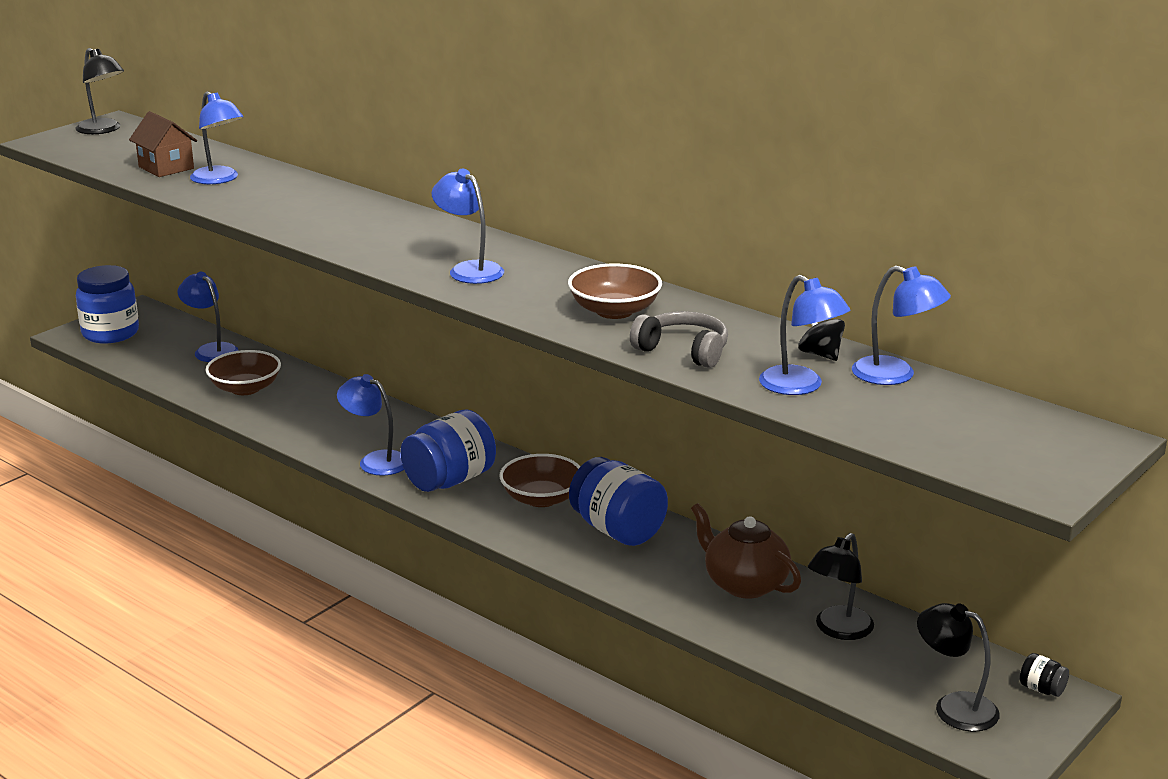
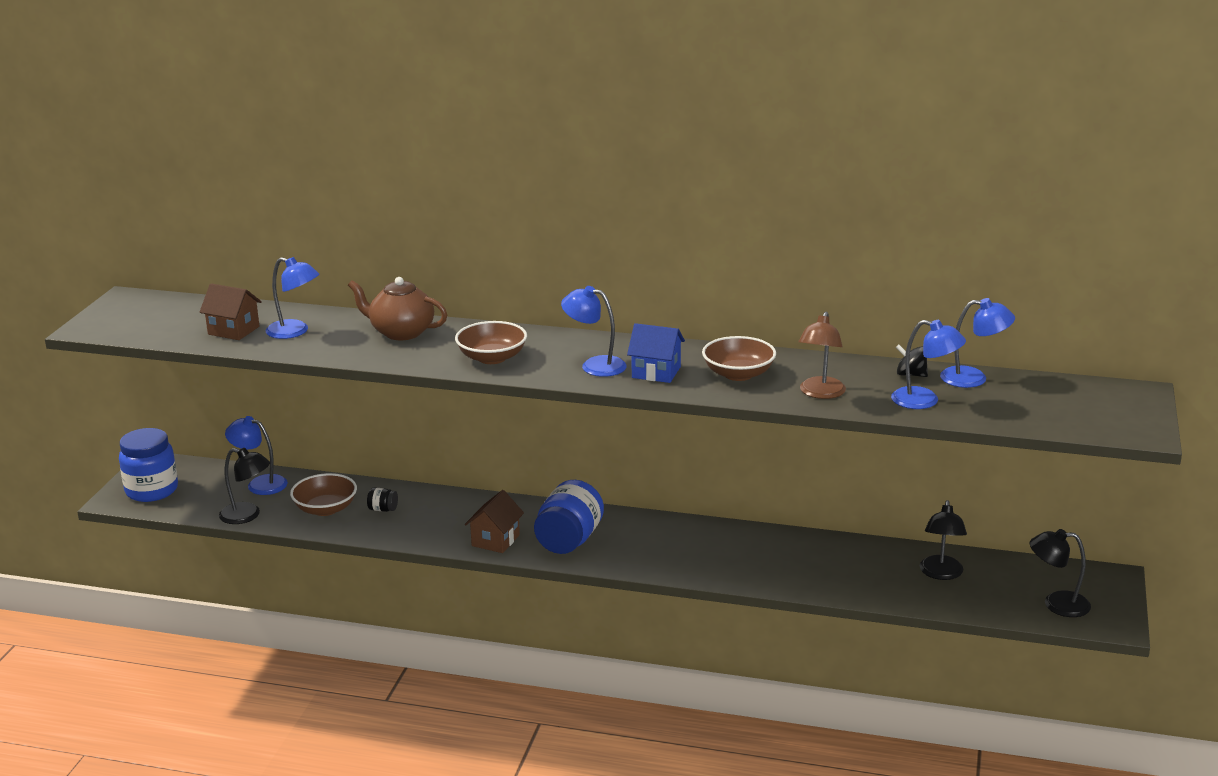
camera: 25 degrees left, 0 degrees up
(103, 130) = (127, 307): black lamp -> black lamp (247, 515)
(375, 461) = (495, 540): blue lamp -> brown house
(525, 290) = (656, 372): none -> blue house
(541, 498) = (651, 536): brown bowl -> brown bowl (492, 358)
(618, 530) = (729, 545): blue jar -> none
(683, 351) = (820, 393): grey headphones -> brown lamp
(744, 584) = (852, 559): brown teapot -> brown teapot (401, 332)
(1041, 689) = (1096, 576): black jar -> black jar (383, 509)

